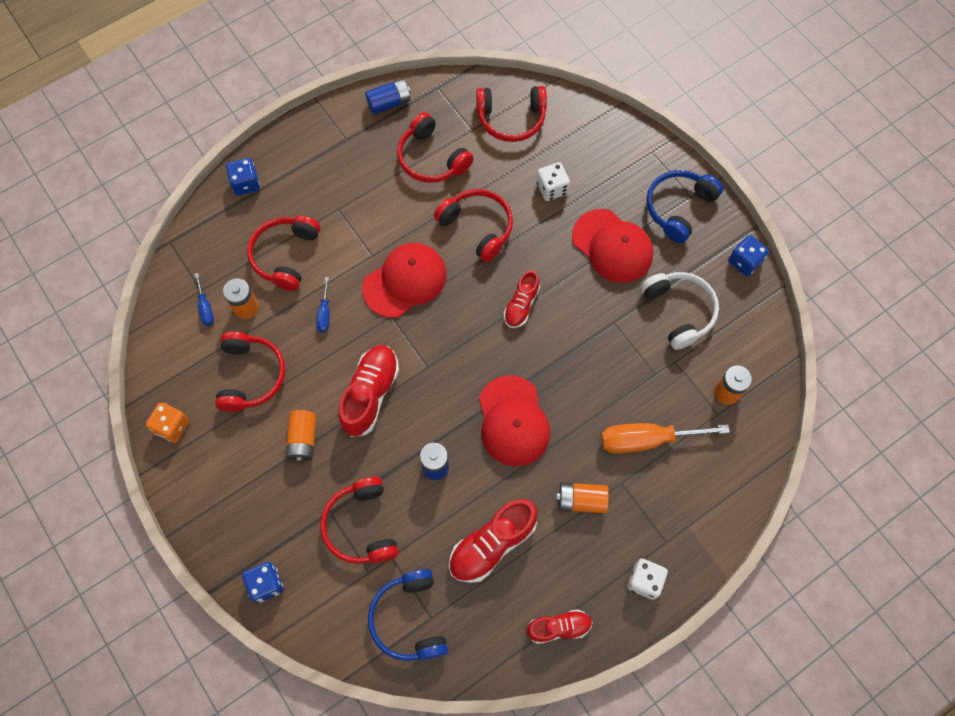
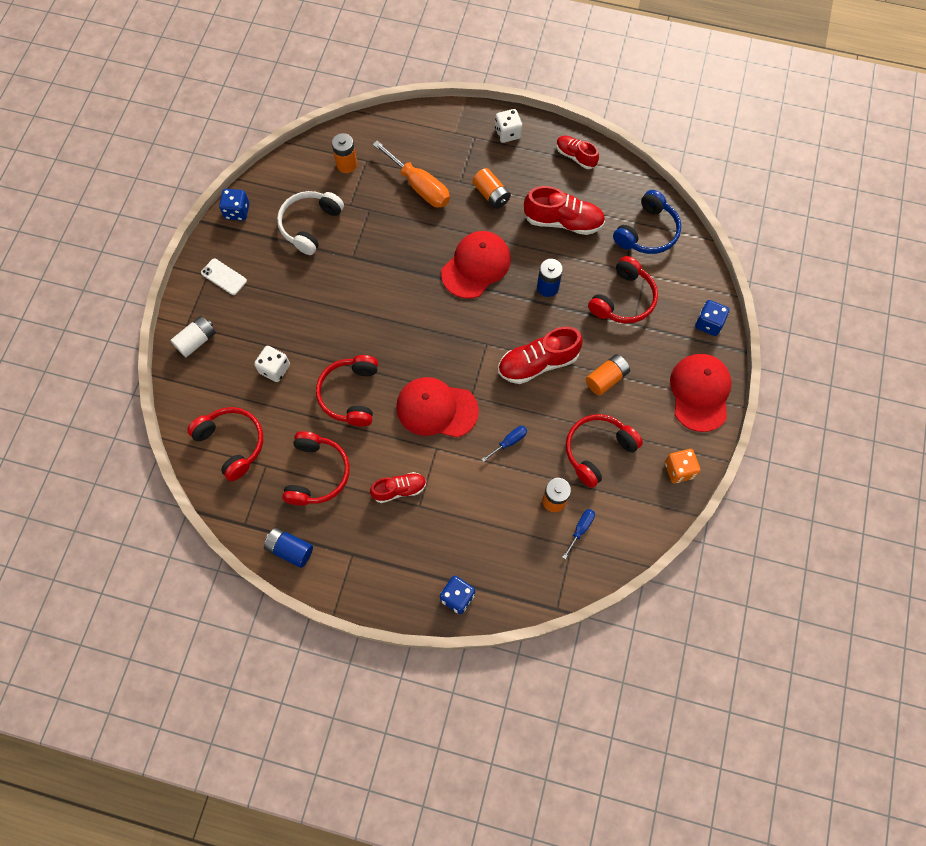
camera: 130 degrees left, 0 degrees up
(285, 255) = (490, 509): red headphones -> none
(521, 305) = (388, 320): red shoe -> red shoe (399, 489)
(612, 246) = (292, 297): red cap -> red cap (700, 392)
(629, 150) = (196, 341): none -> white battery
(678, 208) = (224, 277): blue headphones -> white phone

